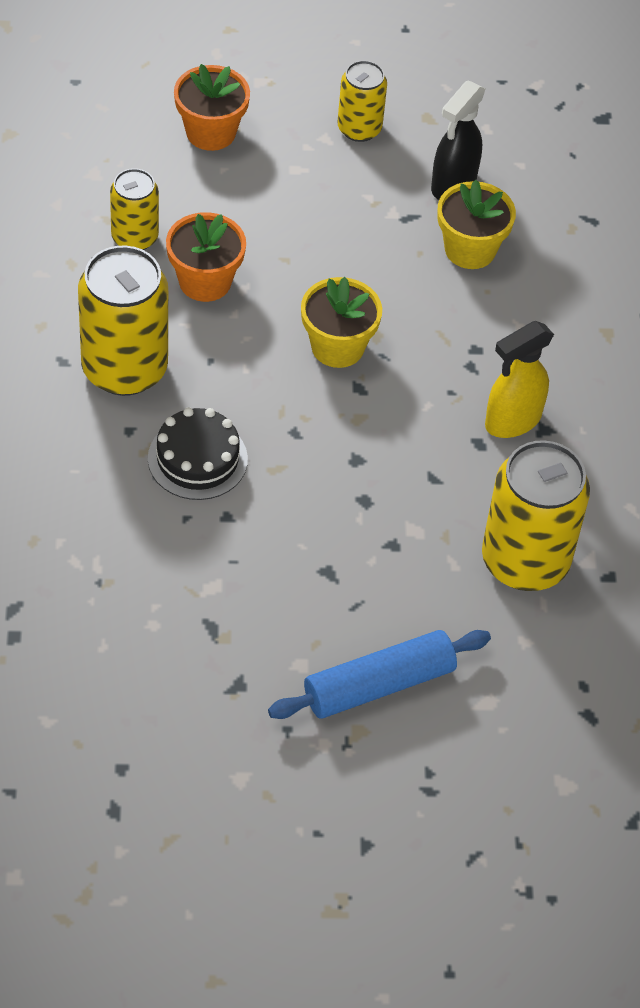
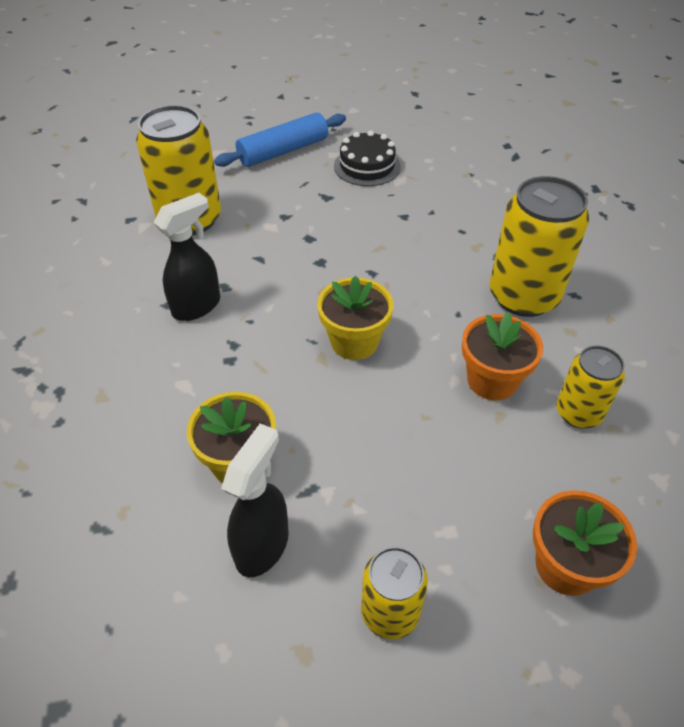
camera: 175 degrees right, 5 degrees down
(197, 459) = (438, 245): black cake -> black cake (367, 166)
(512, 421) = (197, 306): yellow spray bottle -> black spray bottle

